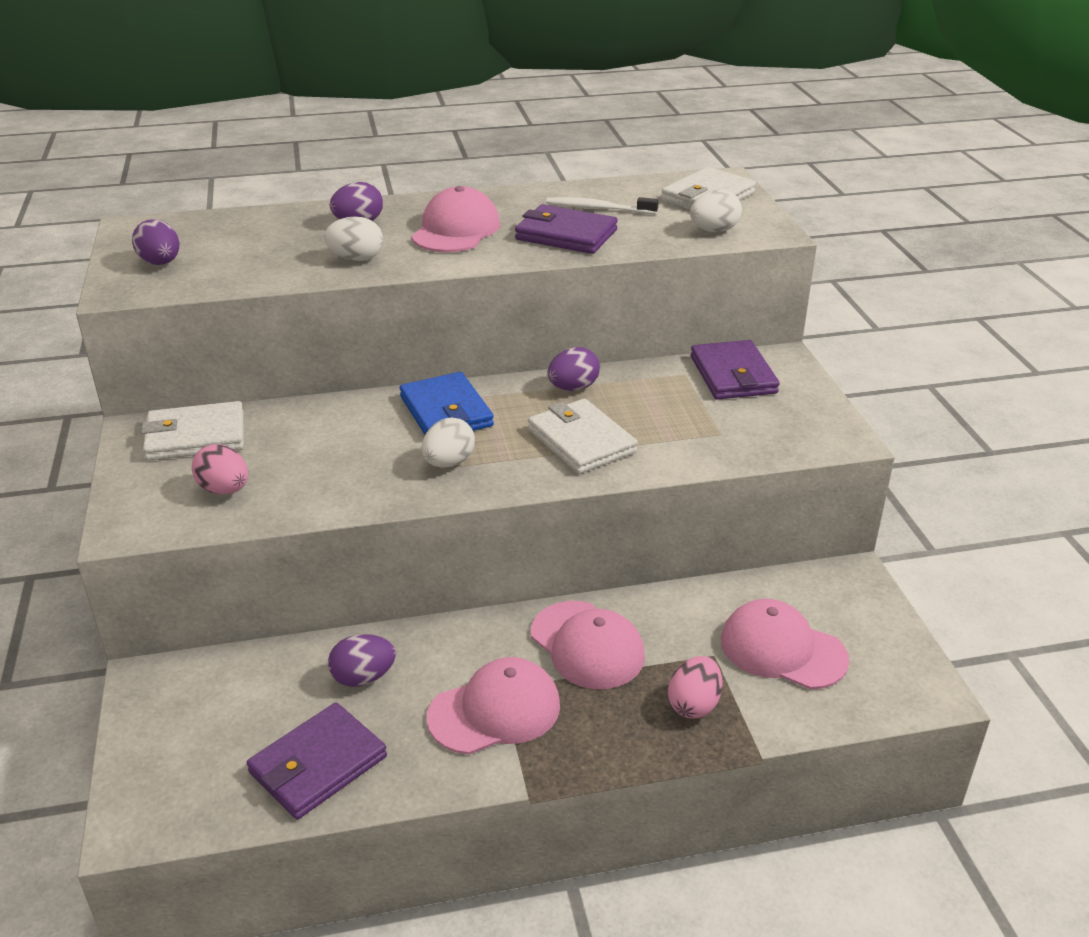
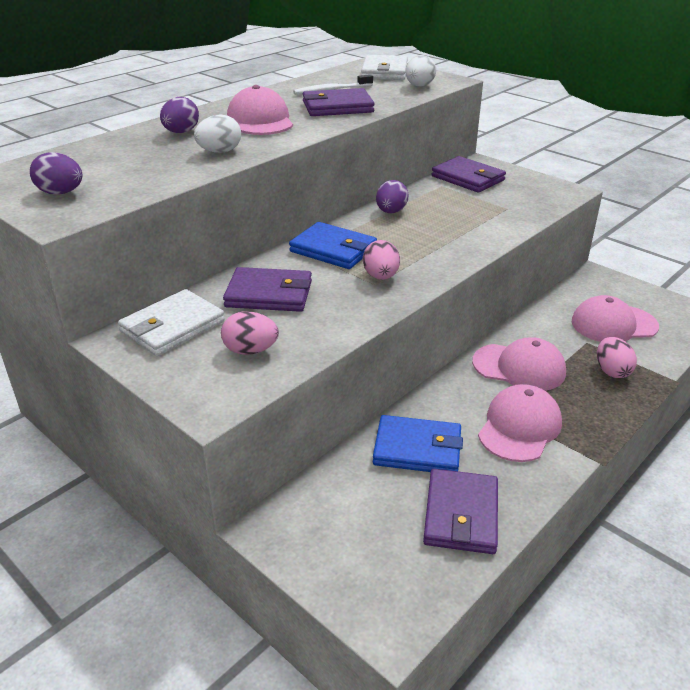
camera: 35 degrees left, 0 degrees up
(318, 437) = (269, 294): none -> purple wallet
(363, 677) = (417, 449): purple egg -> blue wallet
(448, 463) = (381, 276): white egg -> pink egg
(581, 441) = (440, 237): white wallet -> none

